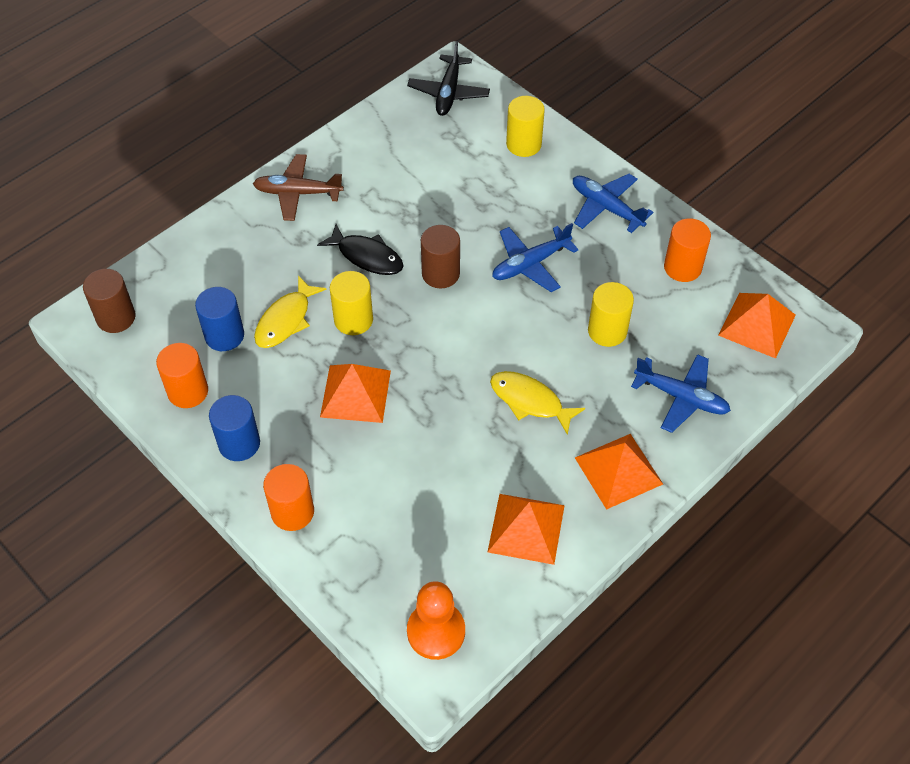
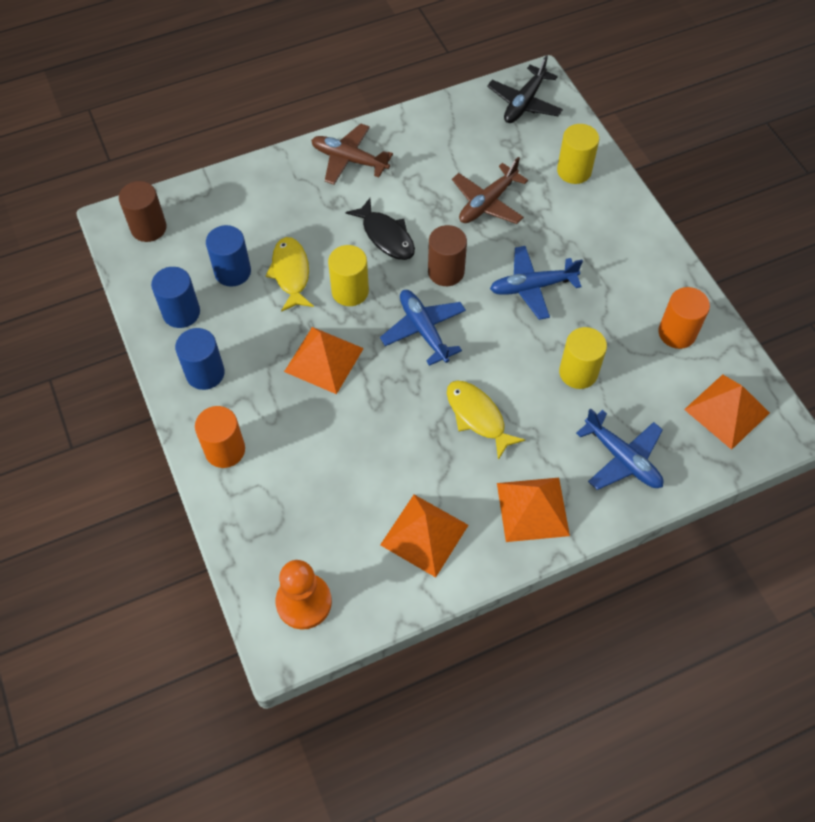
camera: 20 degrees right, 5 degrees up
(188, 391) = (181, 312): orange cylinder -> blue cylinder
(286, 320) = (291, 273): yellow fish -> yellow fish turned 120 degrees clockwise
(453, 197) = (487, 203): none -> brown plane
(606, 207) = (627, 253): blue plane -> blue plane (423, 330)

